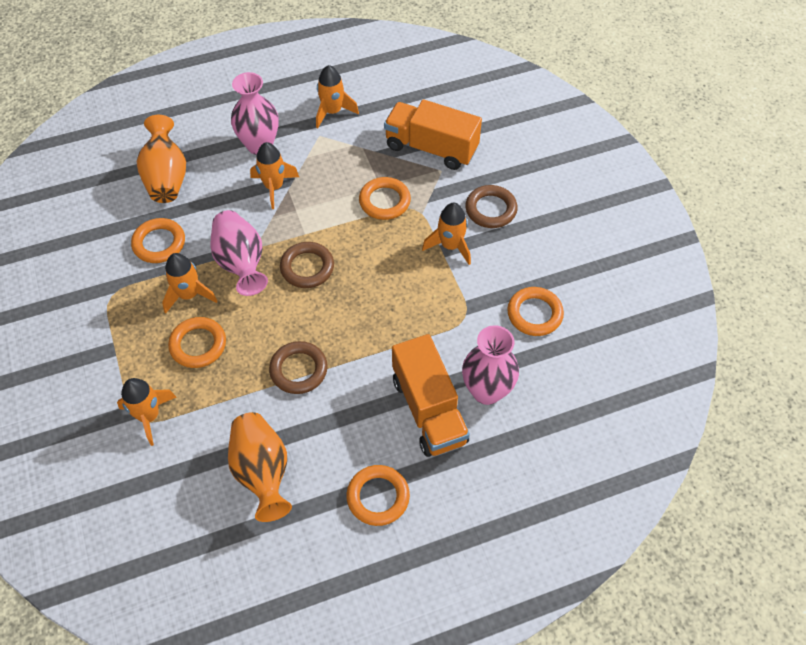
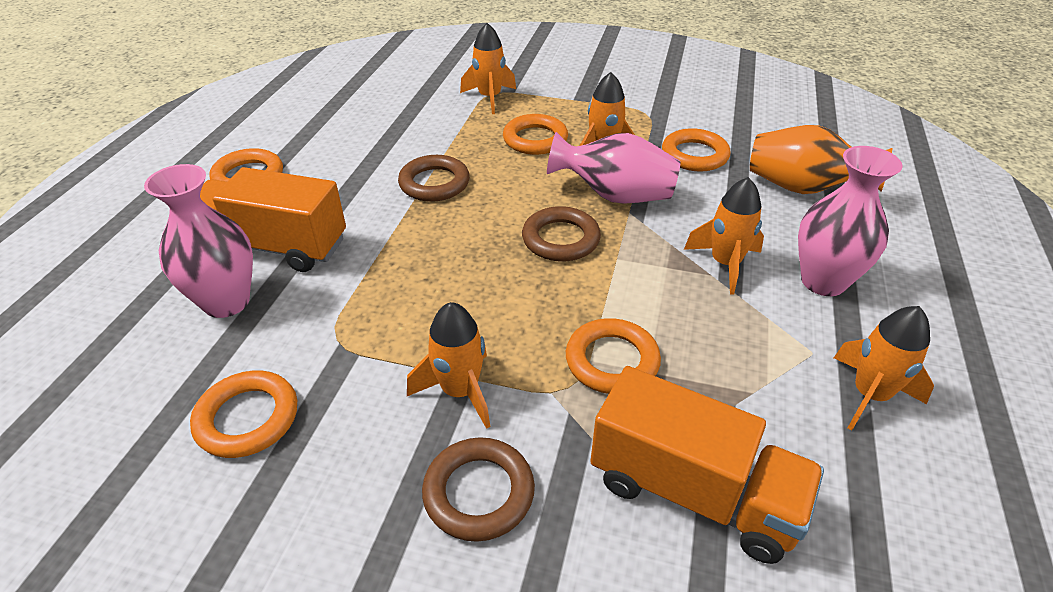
camera: 125 degrees right, 15 degrees down
(262, 472) = (363, 130): orange vase -> none
(431, 148) = (693, 491): orange truck -> orange truck turned 60 degrees clockwise

